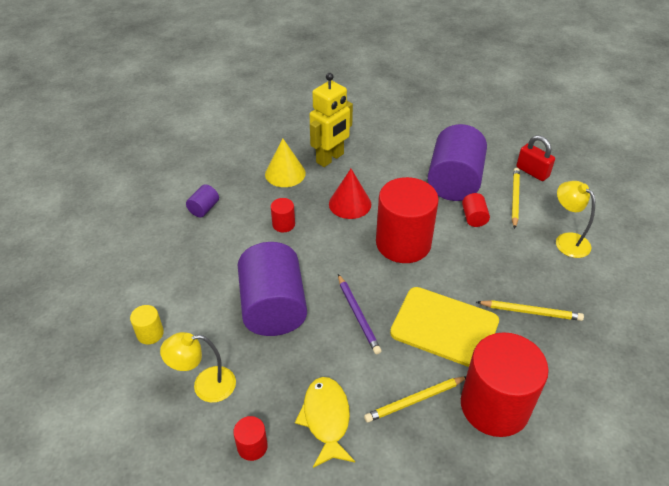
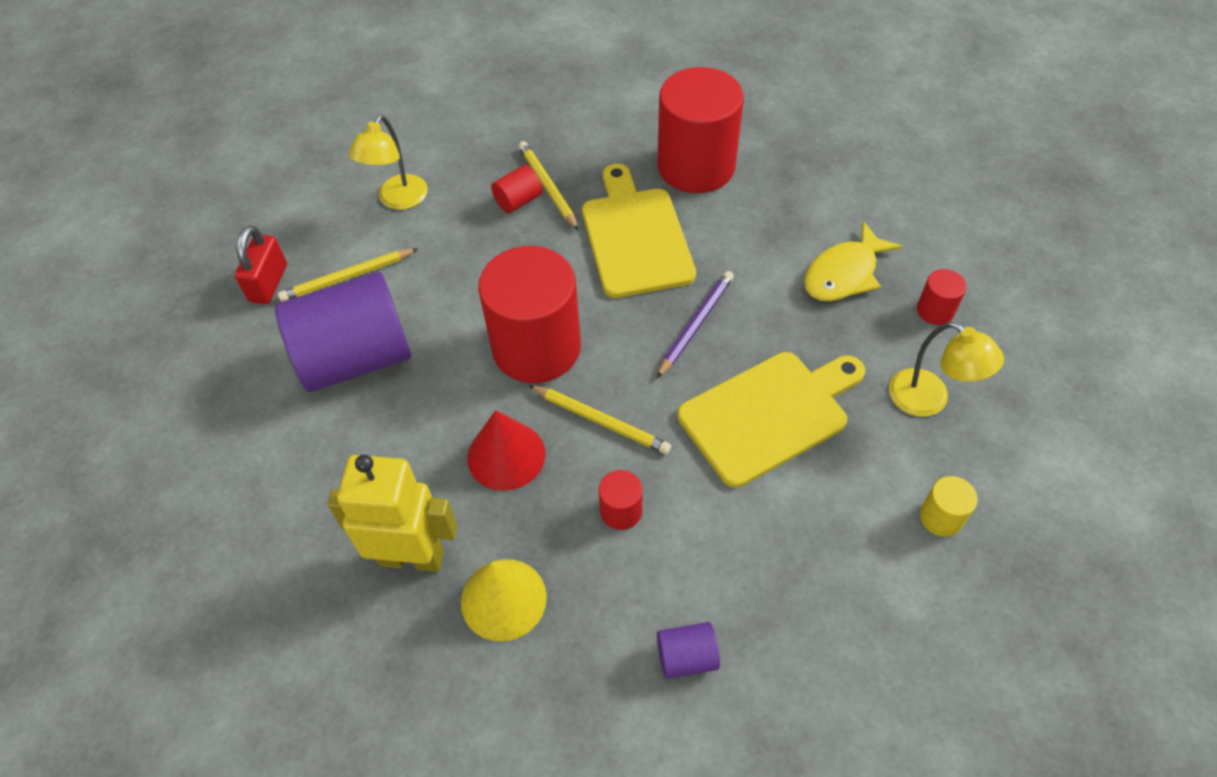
camera: 125 degrees left, 10 degrees up
(273, 307) = (769, 414): purple cylinder -> yellow cutting board
(415, 400) = (751, 221): yellow pencil -> yellow pencil (600, 421)
(474, 218) = (423, 300): red cylinder -> red cylinder (518, 201)

